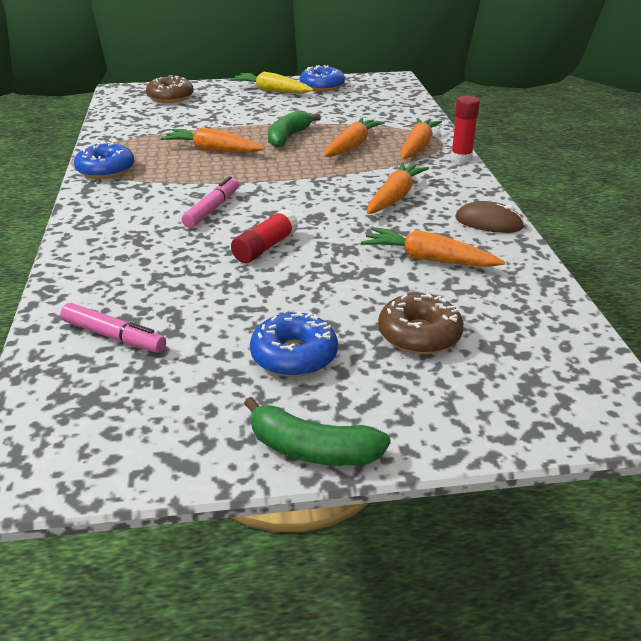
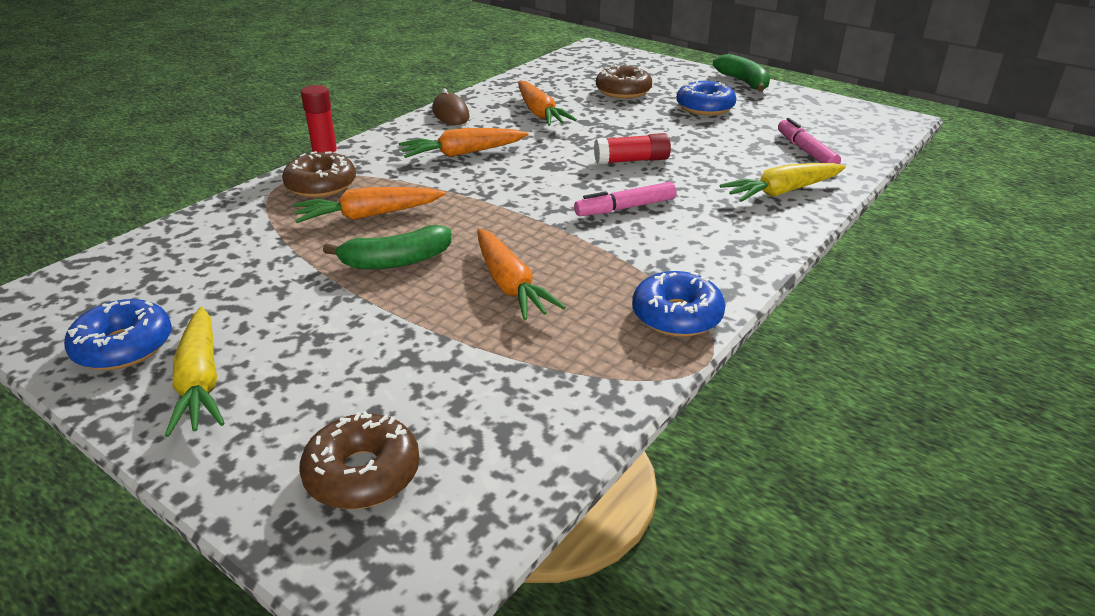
camera: 135 degrees left, 0 degrees up
(103, 273) = (782, 192): none -> yellow carrot
(417, 146) = (321, 185): orange carrot -> brown donut

